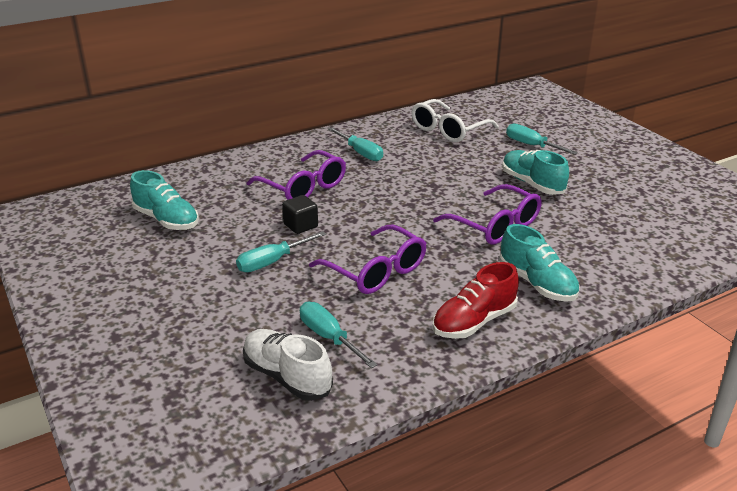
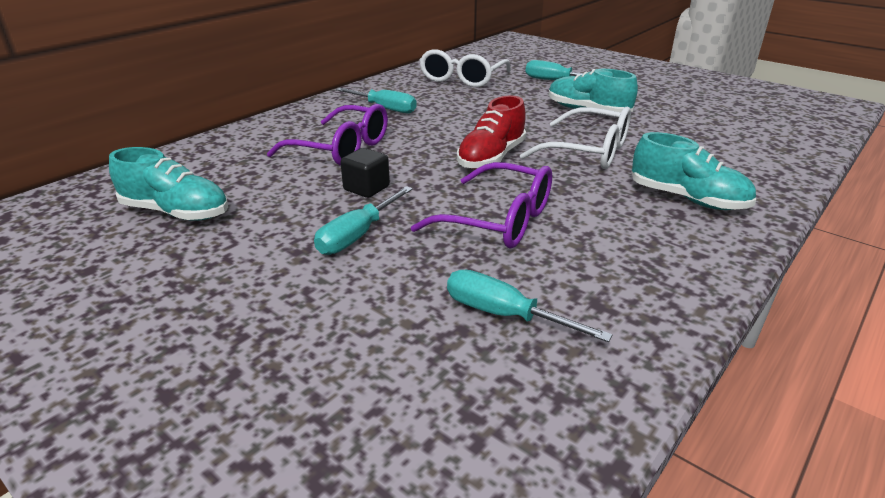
camera: 20 degrees left, 0 degrees up
(287, 376) = (487, 387): white shoe -> none
(474, 322) = (663, 254): red shoe -> red shoe (491, 158)
(495, 226) = (588, 152): purple glasses -> white glasses

